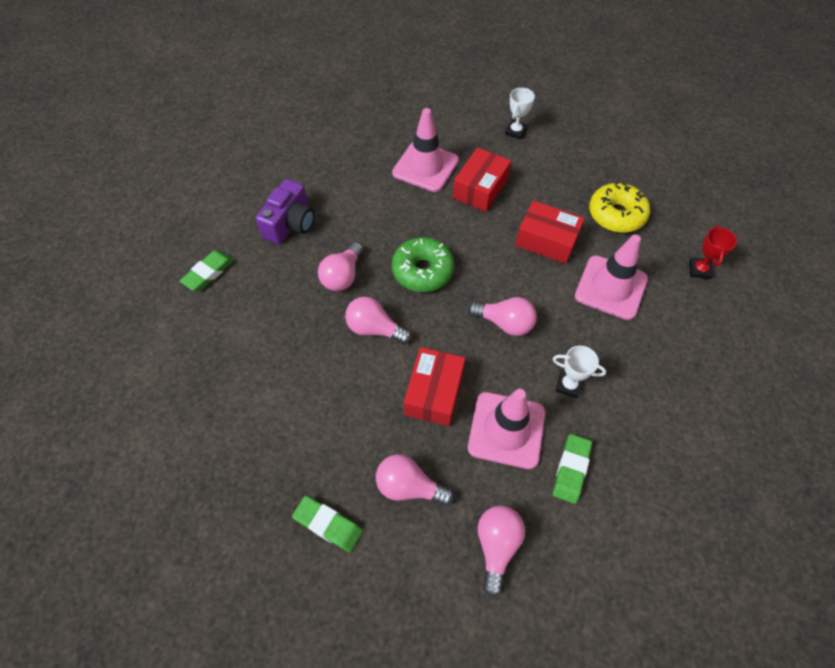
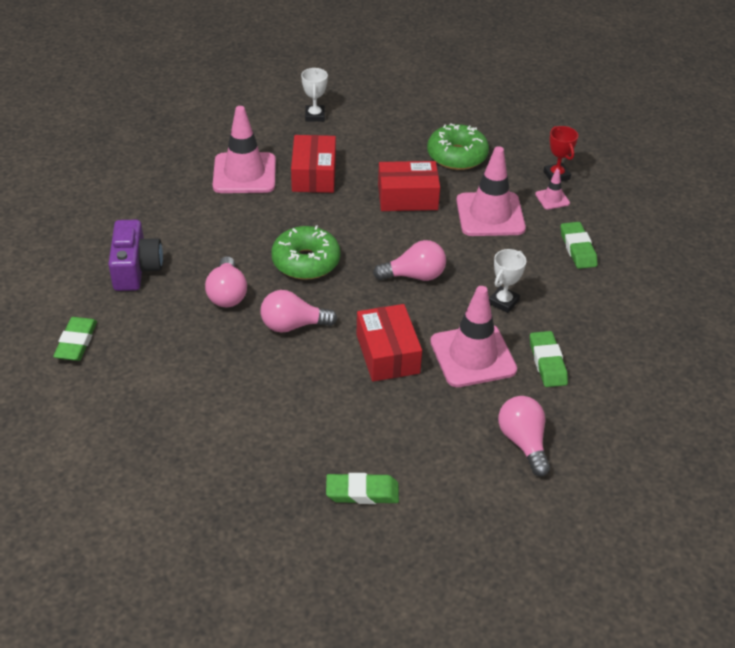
camera: 30 degrees left, 15 degrees down
(409, 486) = (416, 433): pink light bulb -> none
(568, 385) = (503, 302): white trophy -> white trophy turned 45 degrees counterclockwise
(616, 215) = (457, 156): yellow donut -> green donut
(674, 358) = (577, 248): none -> green eraser
(680, 293) = (552, 199): none -> pink traffic cone

